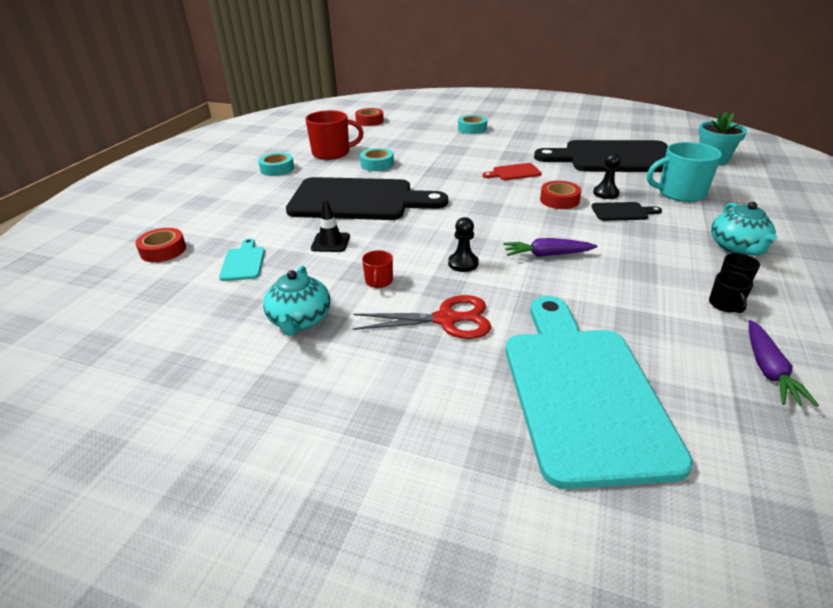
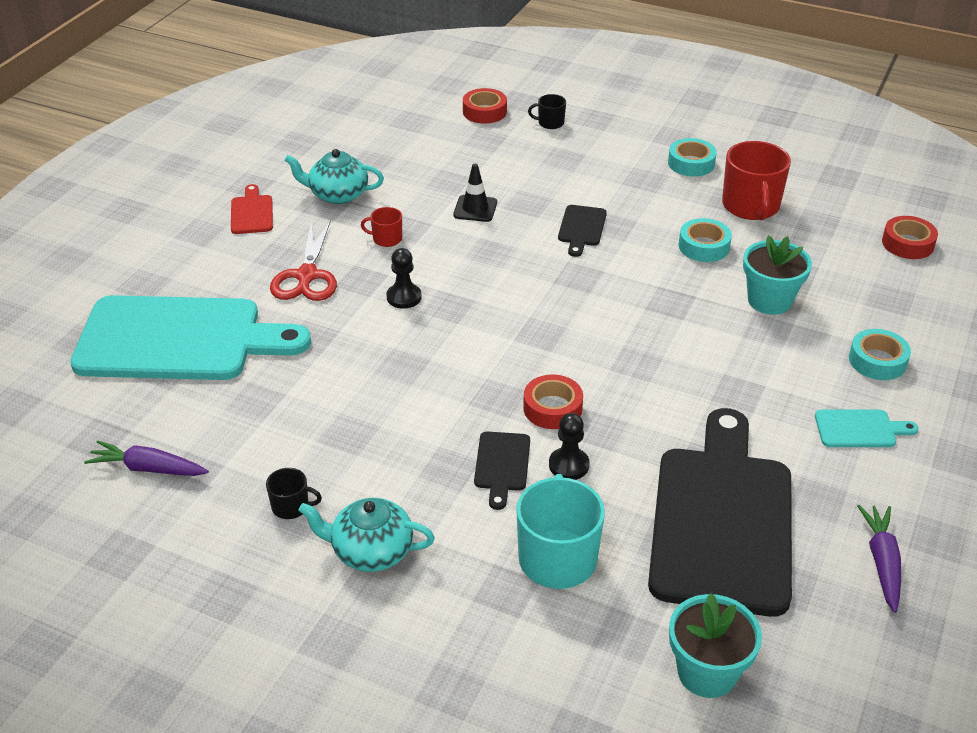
camera: 95 degrees right, 5 degrees up
(243, 262) = (448, 158): turquoise cutting board -> turquoise cutting board (859, 429)
(358, 200) = (581, 228): black cutting board -> black cutting board, size x0.40
(429, 148) = (769, 300): none -> turquoise flower pot
(514, 172) = (661, 380): red cutting board -> red cutting board (251, 213)
(547, 255) = (404, 364): purple carrot -> purple carrot (882, 562)
(725, 304) = (255, 482): black mug -> black mug (550, 123)

